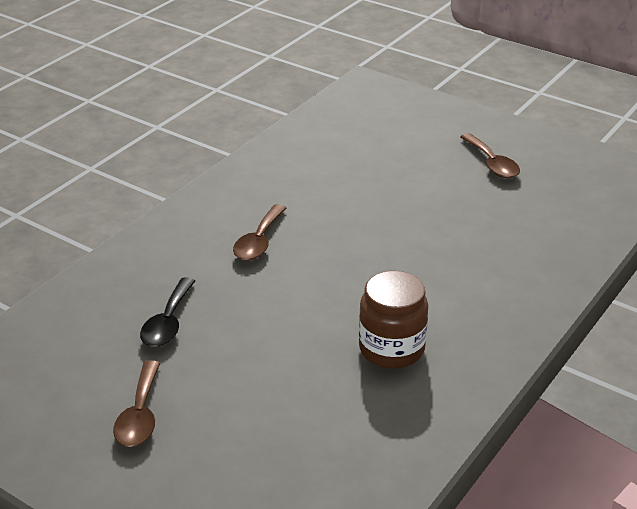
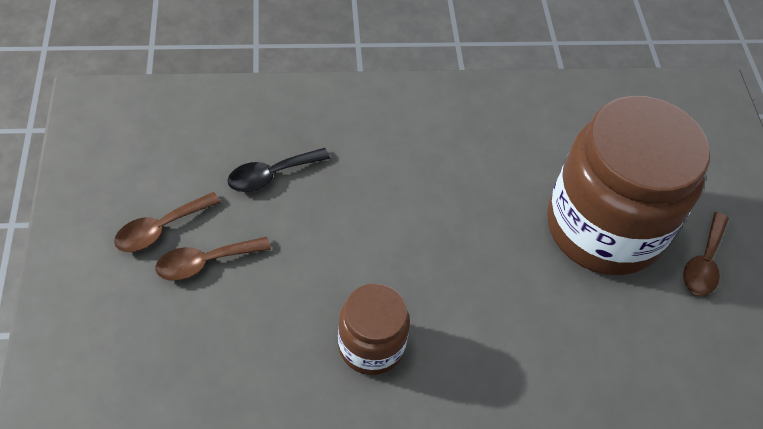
camera: 45 degrees right, 20 degrees up
(259, 241) = (418, 165): brown spoon -> brown spoon (205, 262)
(417, 188) = (603, 227): none -> brown jar

